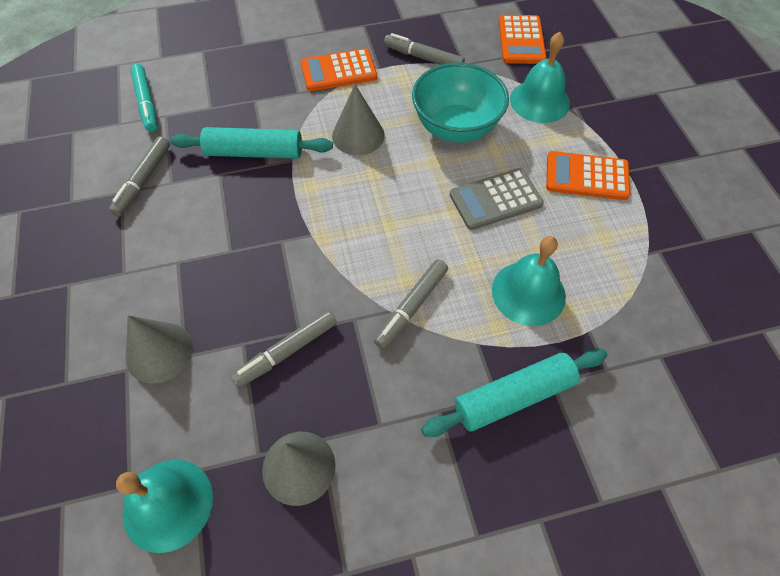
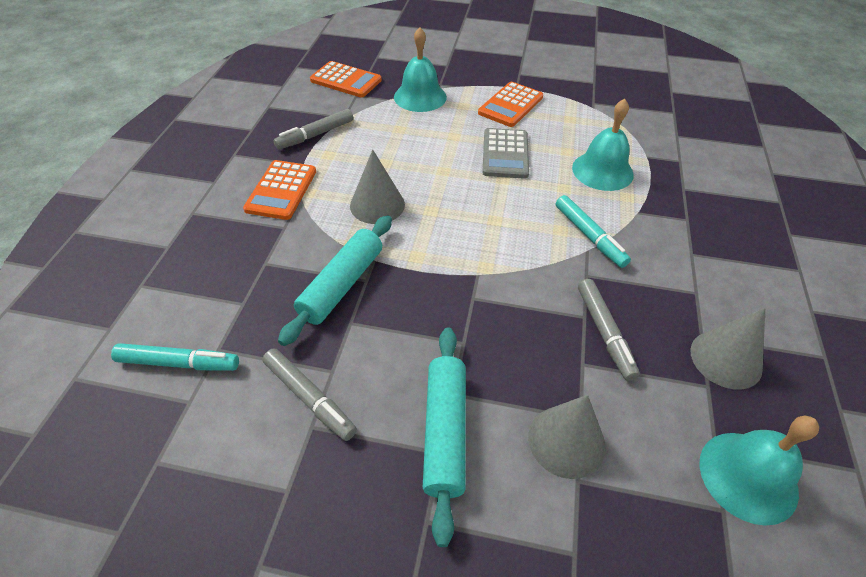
camera: 65 degrees left, 10 degrees down
(412, 307) = (589, 236): grey marker -> turquoise marker
(456, 128) = (414, 147): turquoise bowl -> none
(513, 396) = (690, 211): turquoise rolling pin -> turquoise rolling pin (444, 432)

